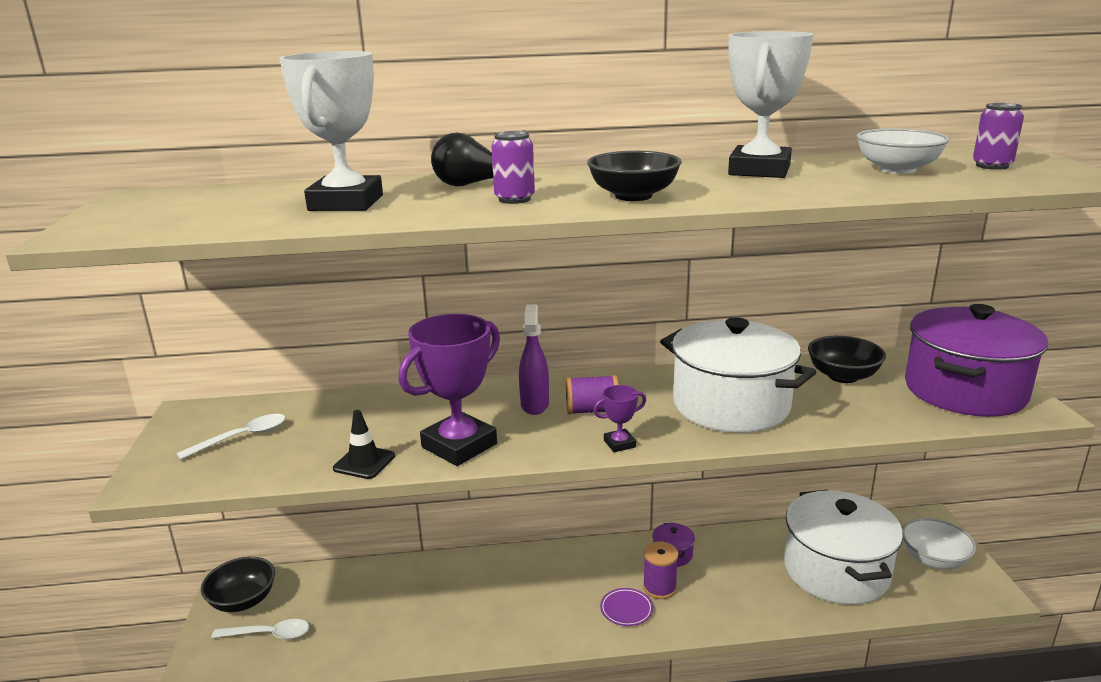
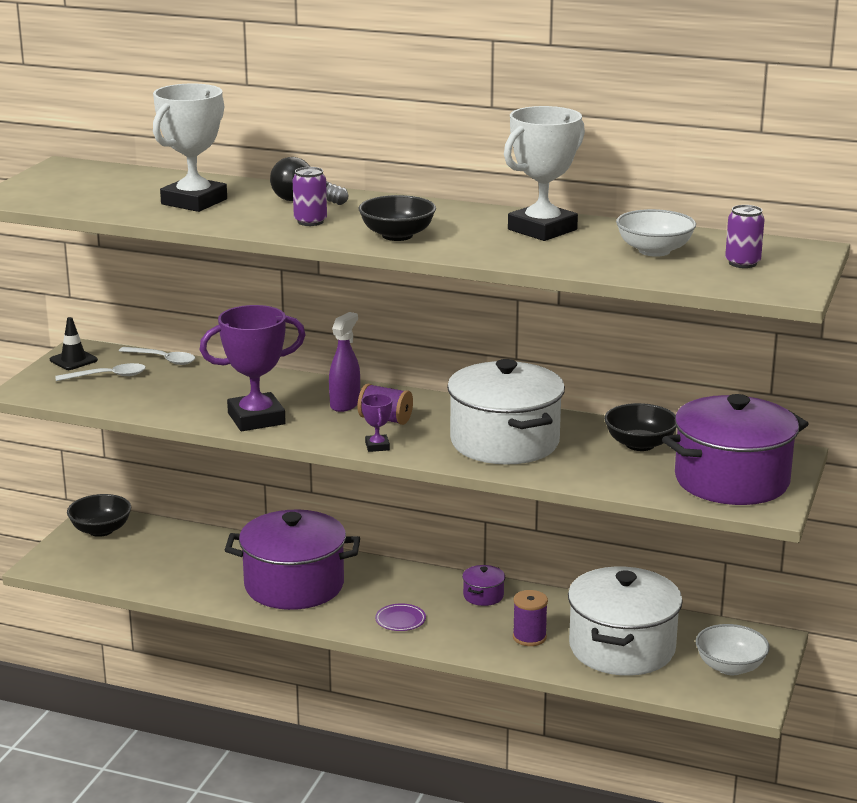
camera: 25 degrees right, 0 degrees up
(269, 634) = (107, 557): white spoon -> white spoon (163, 360)
(364, 462) = (178, 413): black traffic cone -> black traffic cone (73, 360)
(493, 603) = (294, 585): none -> purple pot
(619, 444) = (377, 446): purple trophy -> purple trophy turned 75 degrees clockwise
(659, 588) = (445, 615): purple spool -> purple spool (529, 637)

